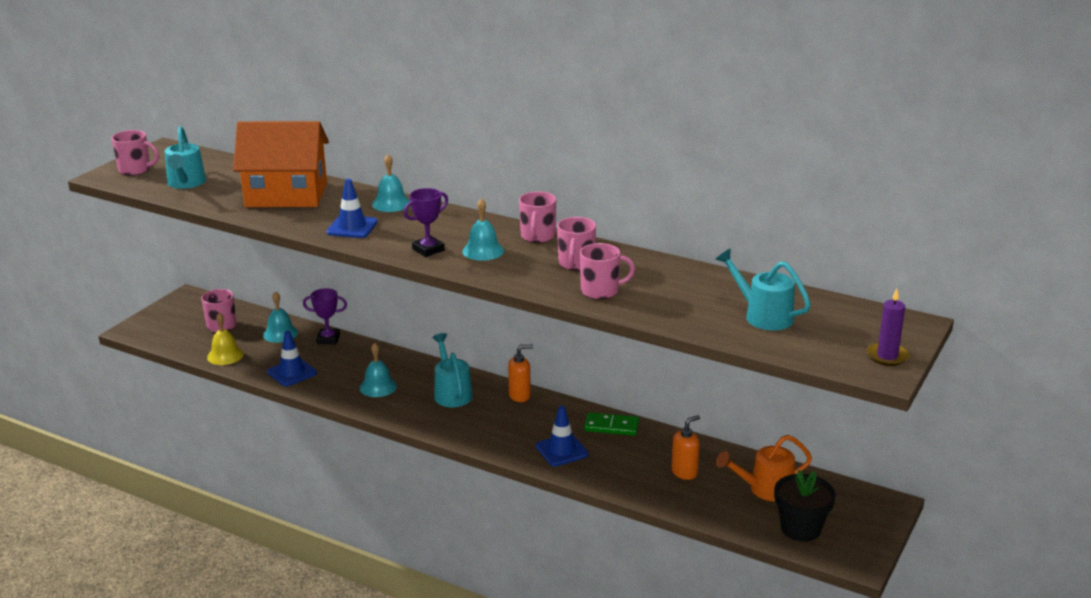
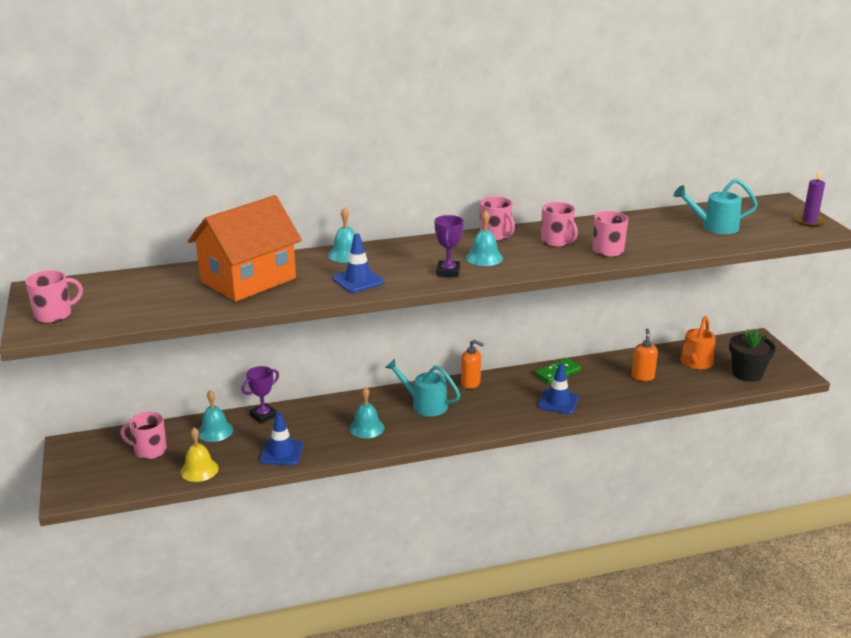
camera: 45 degrees left, 0 degrees up
(186, 183) = (134, 306): turquoise watering can -> none
(520, 396) = (471, 383): orange soap dispenser -> orange soap dispenser turned 90 degrees clockwise

